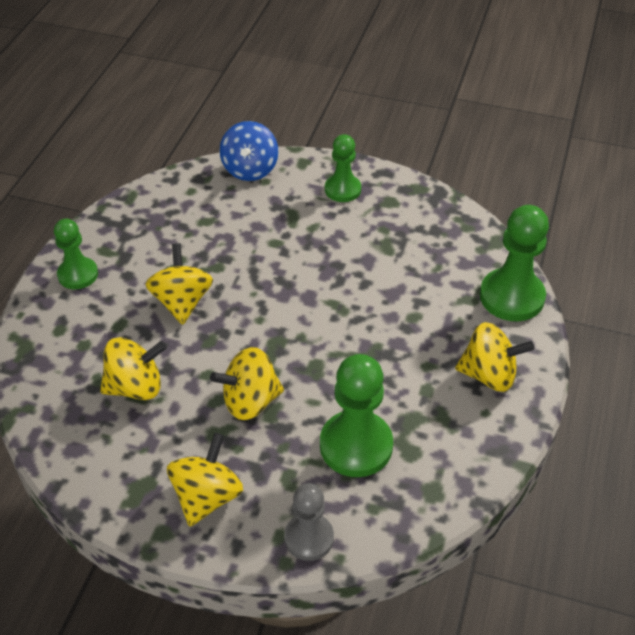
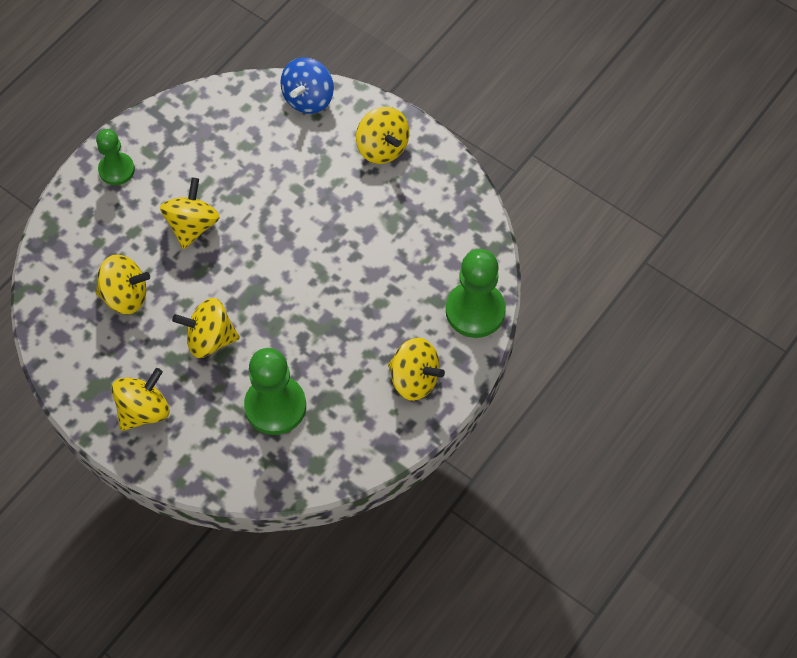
camera: 20 degrees right, 15 degrees up
(309, 538) = (205, 469): grey pawn -> none
(342, 189) = (382, 148): green pawn -> yellow spinning top

